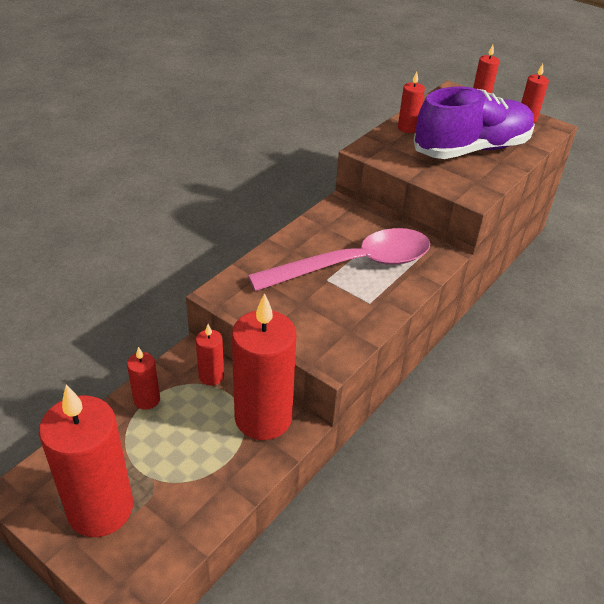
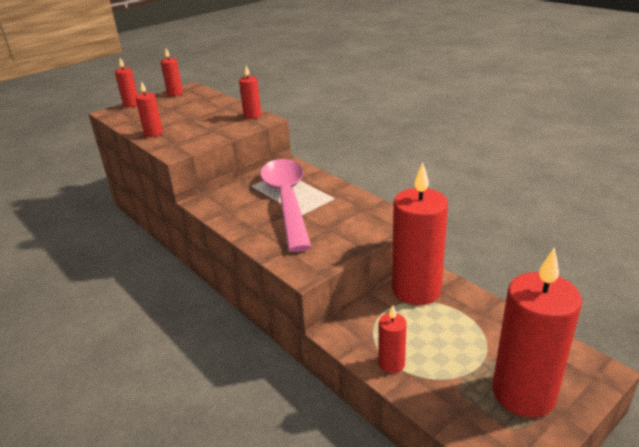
camera: 75 degrees left, 10 degrees down
(211, 376) = (365, 319): red candle -> red candle (252, 116)
(471, 149) = (203, 114): purple shoe -> none

